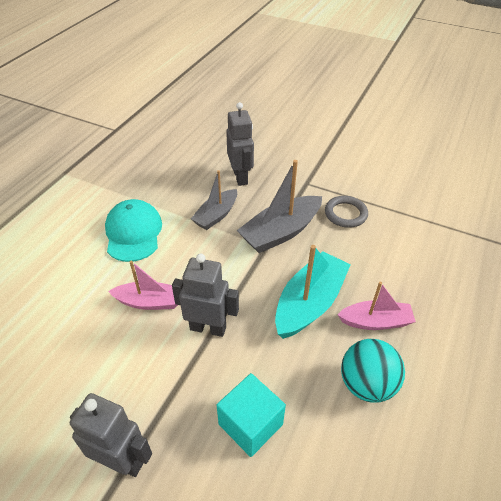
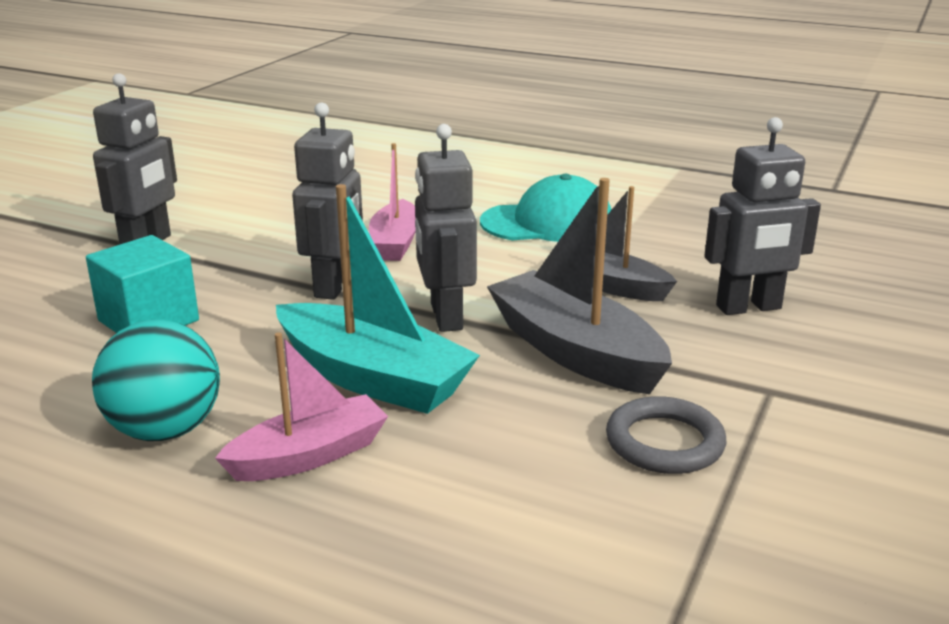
camera: 90 degrees right, 20 degrees down
(247, 277) = (445, 317): none -> grey robot
(375, 321) = (309, 455): pink boat -> pink boat turned 120 degrees counterclockwise

